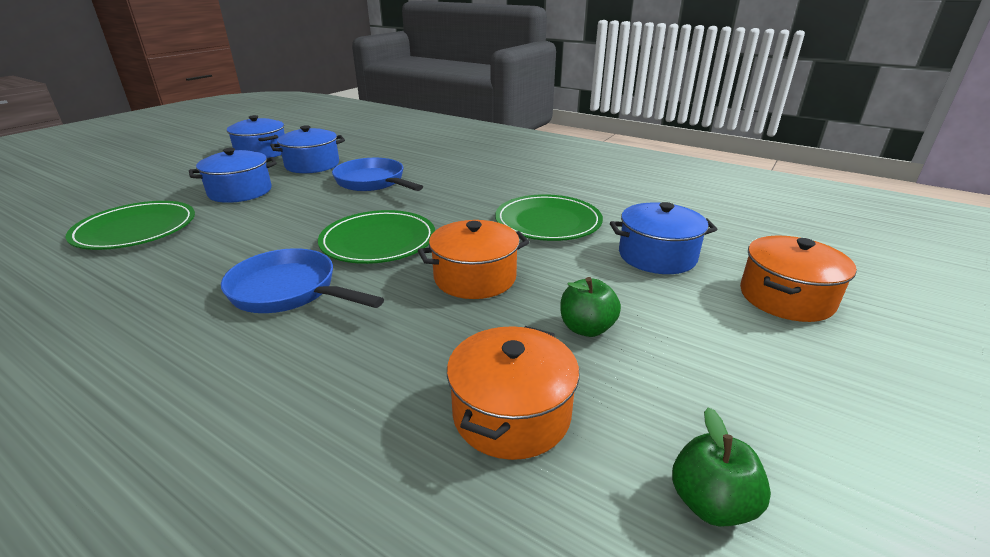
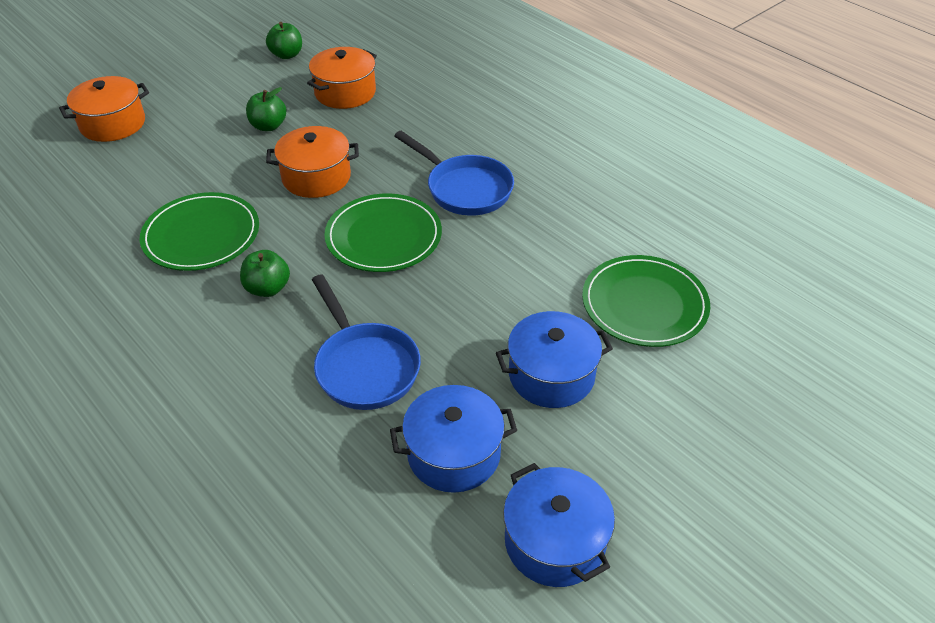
camera: 165 degrees left, 15 degrees up
(463, 203) = (267, 288): none -> green apple
(657, 256) = (151, 174): blue pot -> none

